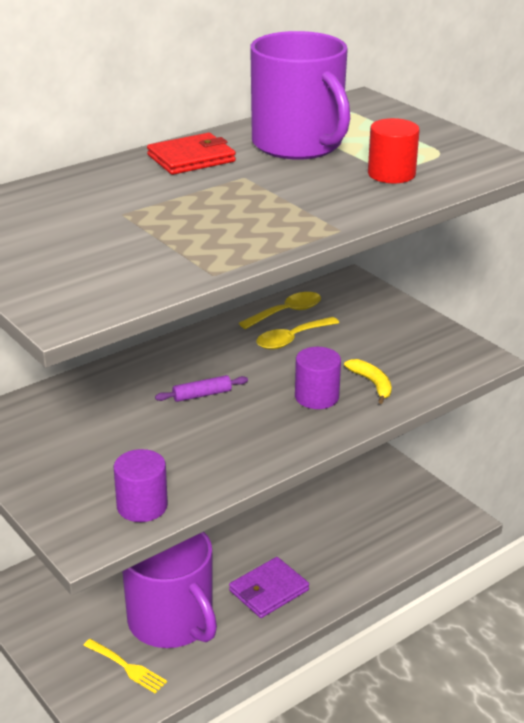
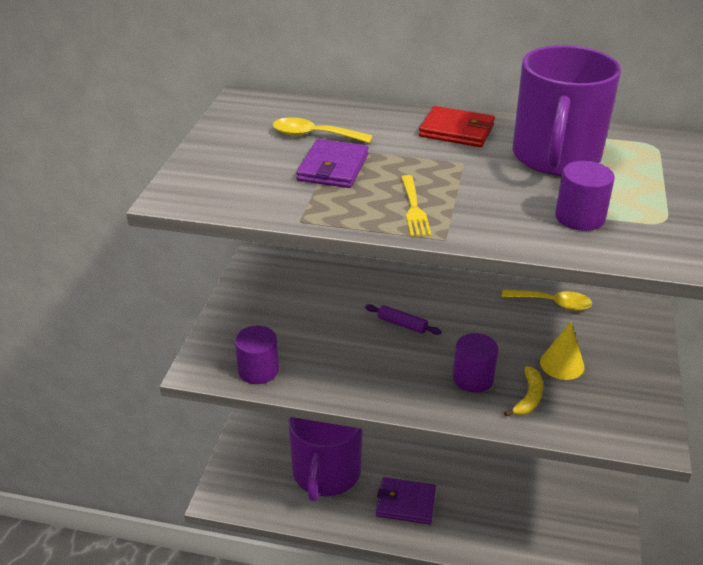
camera: 50 degrees right, 5 degrees up
(127, 667) = (268, 479): yellow fork -> yellow fork (414, 209)
(153, 227) = (333, 168): none -> purple wallet
(291, 339) = (523, 325): yellow spoon -> yellow spoon (314, 135)
(358, 349) = (562, 364): none -> yellow cone
(391, 174) = (580, 217): red cylinder -> purple cylinder

